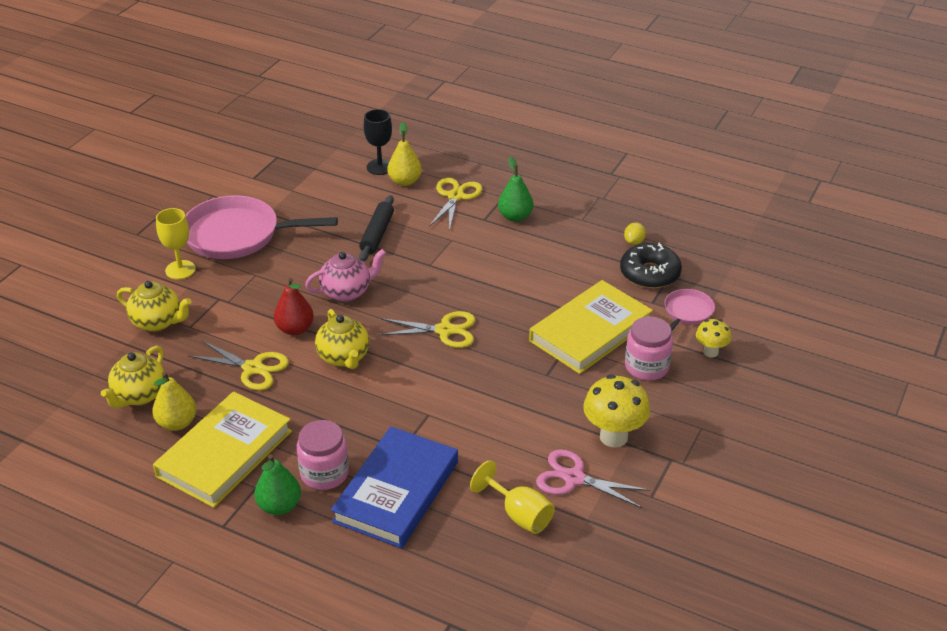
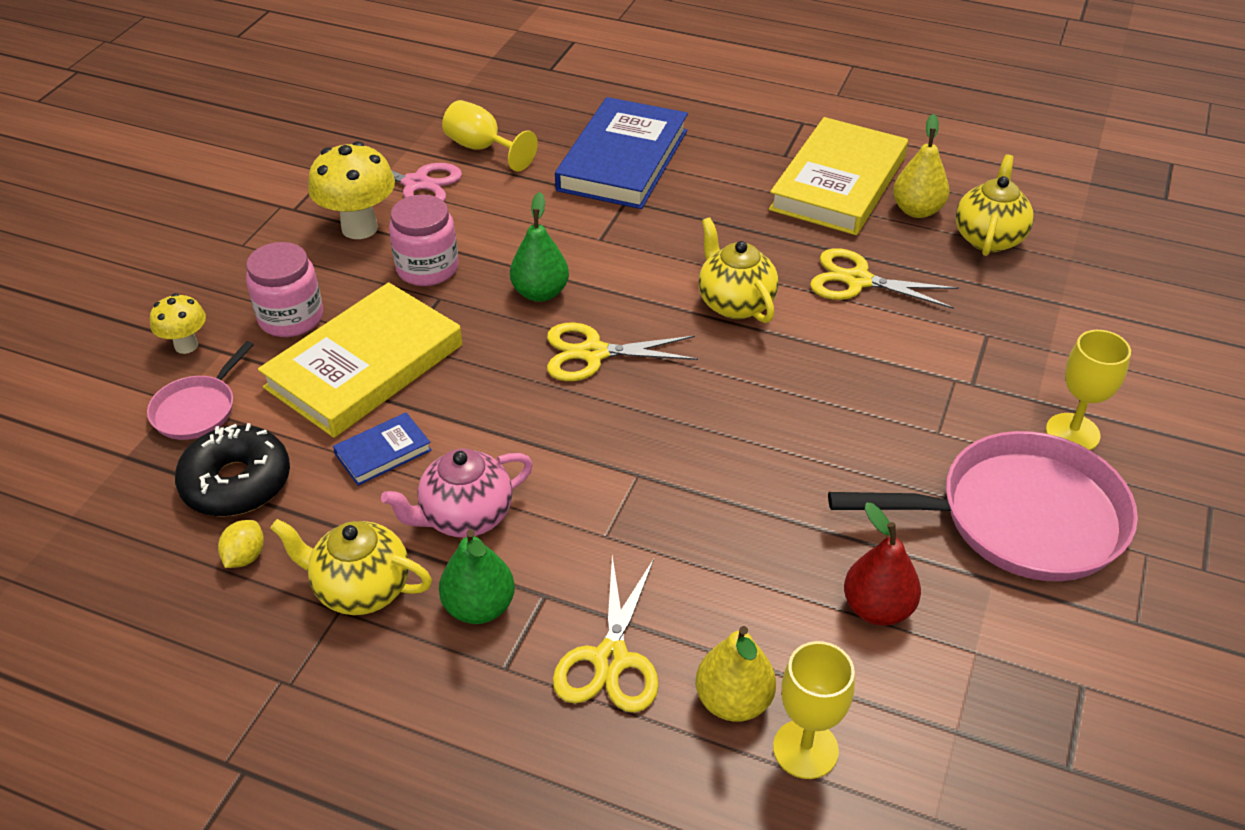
camera: 175 degrees right, 5 degrees up
(158, 322) = (1040, 338): yellow teapot -> yellow teapot (361, 589)
(279, 506) = (750, 141): green pear -> green pear (540, 293)
(295, 329) = (825, 340): red pear -> red pear (877, 608)
(324, 473) = (711, 172): pink jar -> pink jar (427, 268)
(347, 292) = (767, 409): pink teapot -> pink teapot (465, 517)
(377, 234) = (753, 538): black rolling pin -> none
(380, 167) = (805, 749): black goblet -> yellow goblet
(571, 283) = (383, 452): none -> blue book

